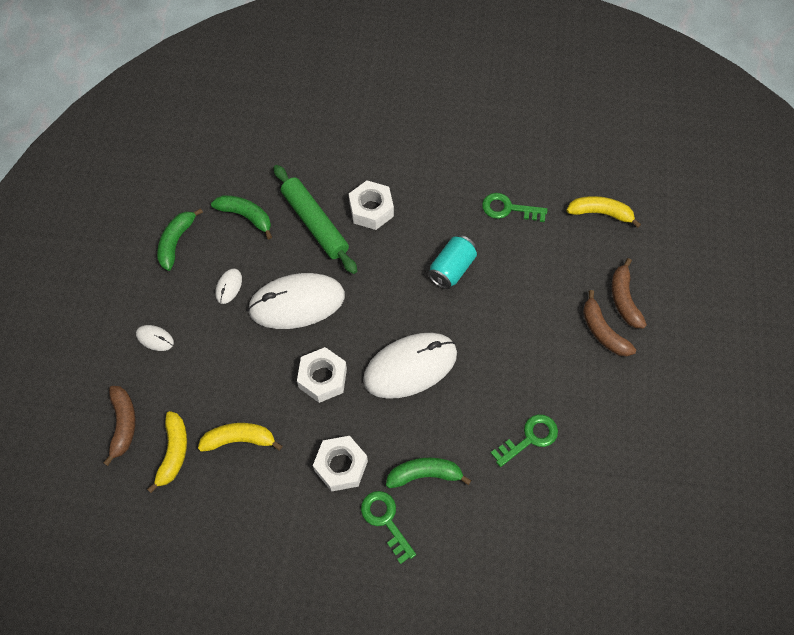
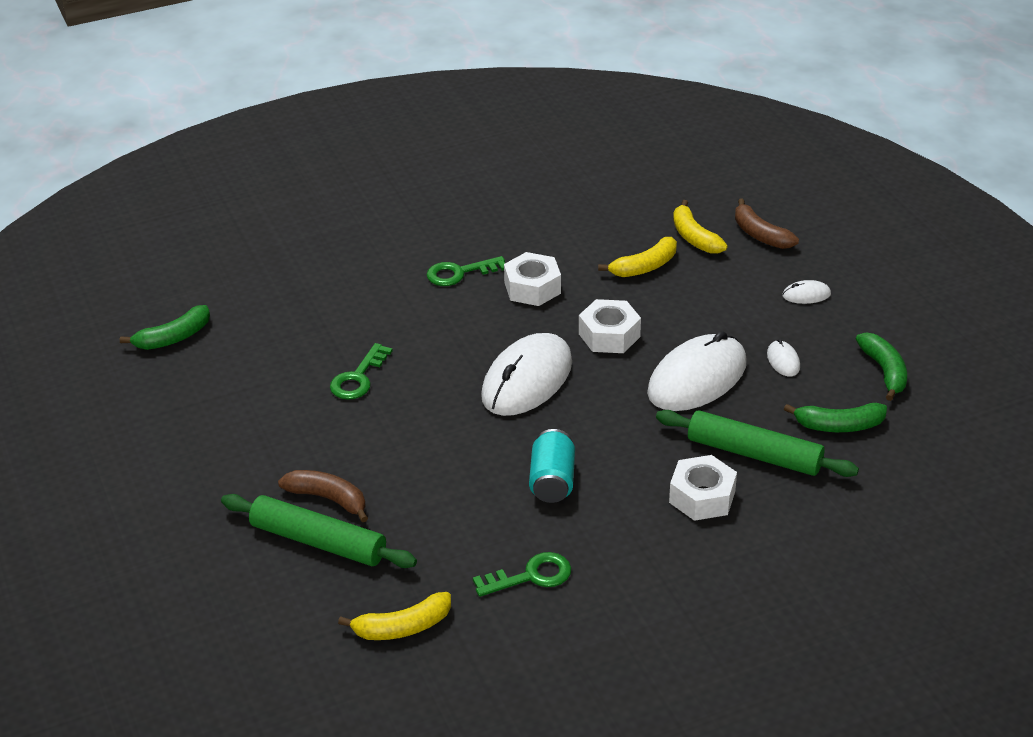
camera: 150 degrees right, 25 degrees down
(385, 521) = (459, 273): green key -> green key turned 135 degrees clockwise
(424, 474) = (447, 313): green banana -> green banana (173, 337)
(624, 299) = (318, 542): brown banana -> green rolling pin

